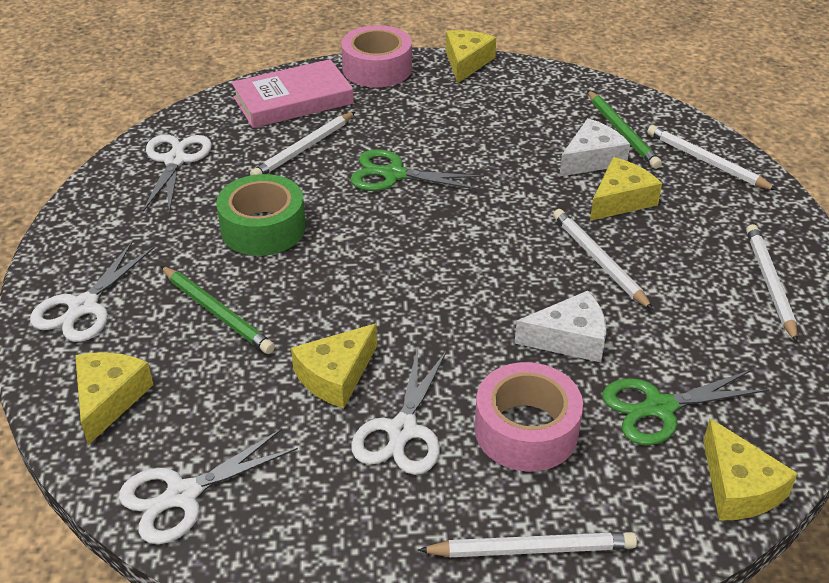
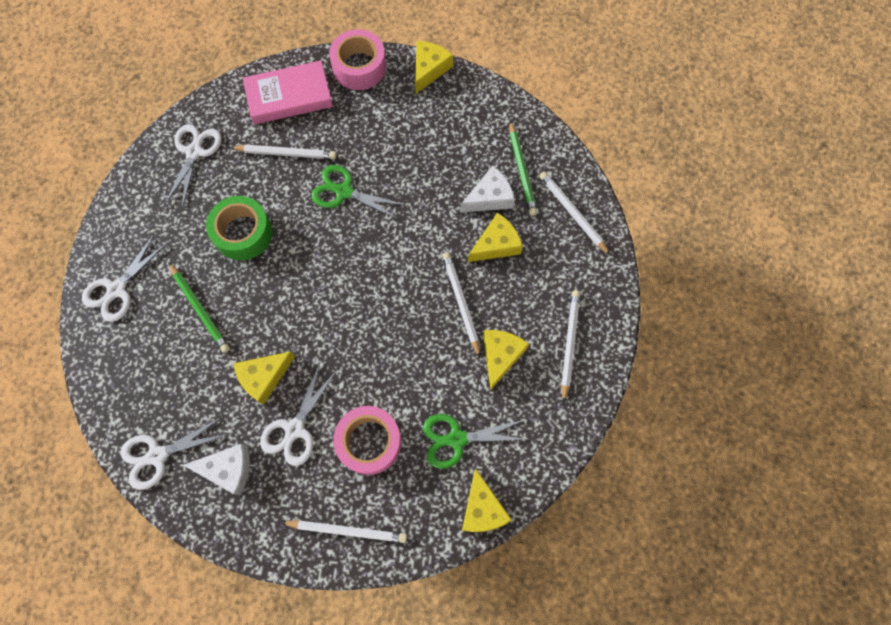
camera: 10 degrees right, 30 degrees up
(109, 399) = (124, 372): yellow cheese -> yellow cheese (500, 356)
(304, 149) = (286, 153): white pencil -> white pencil turned 135 degrees counterclockwise
(569, 338) = (419, 371): white cheese -> white cheese (228, 469)

